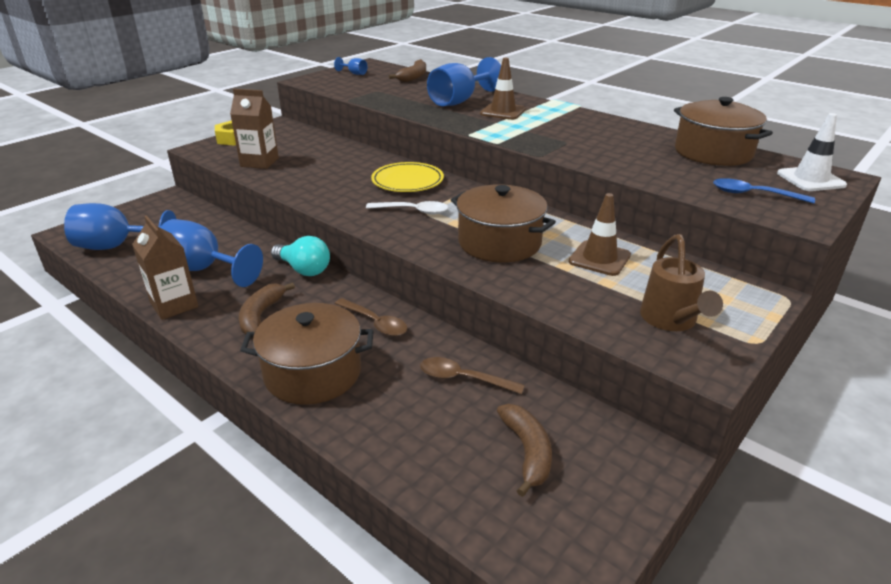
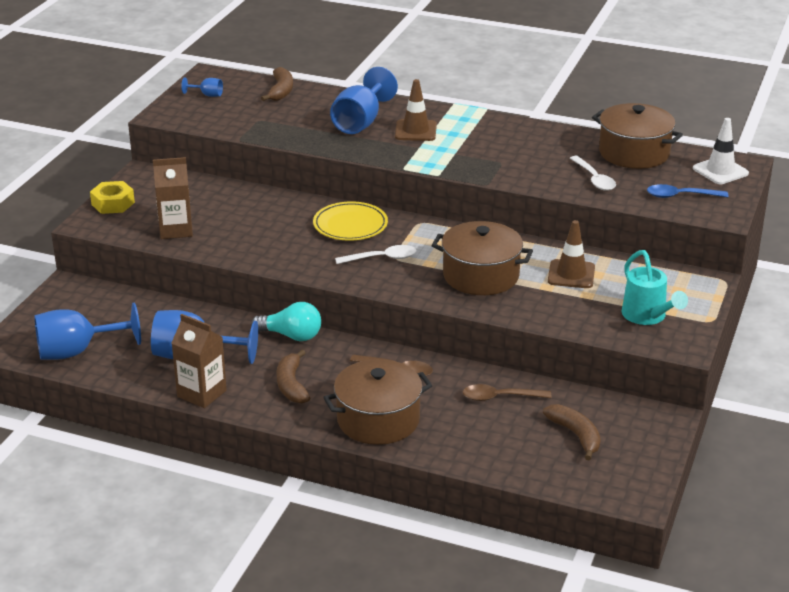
camera: 20 degrees left, 0 degrees up
(658, 167) = (594, 179): none -> white spoon
(671, 320) = (647, 316): brown watering can -> turquoise watering can

